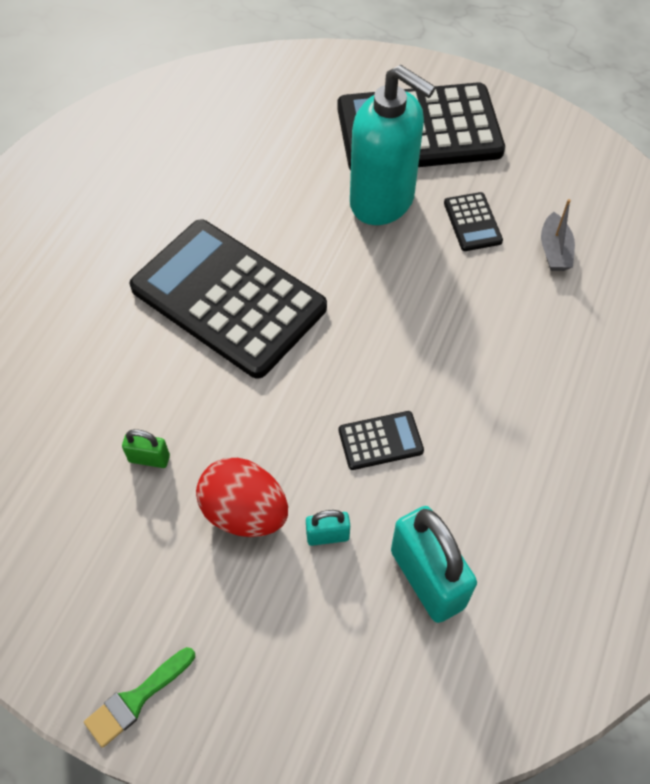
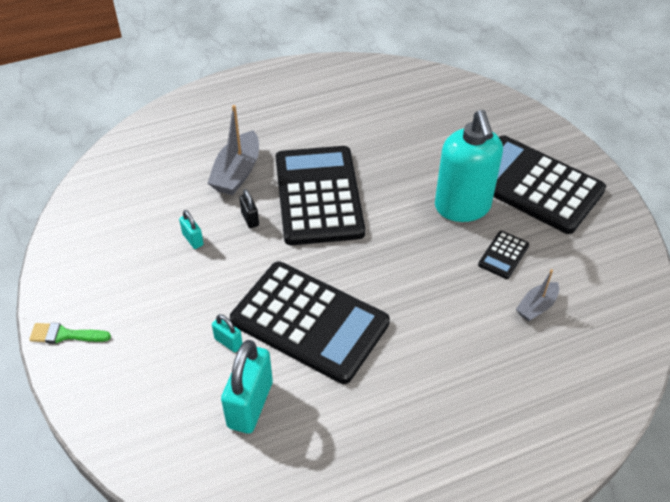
camera: 45 degrees right, 10 degrees down
(105, 341) = (237, 173): none -> grey boat
(149, 459) = (193, 239): green padlock -> turquoise padlock
(185, 382) = (250, 219): none -> black padlock
(244, 512) = (204, 298): red egg -> none
(380, 440) = (309, 322): black calculator -> black calculator, size x2.48

